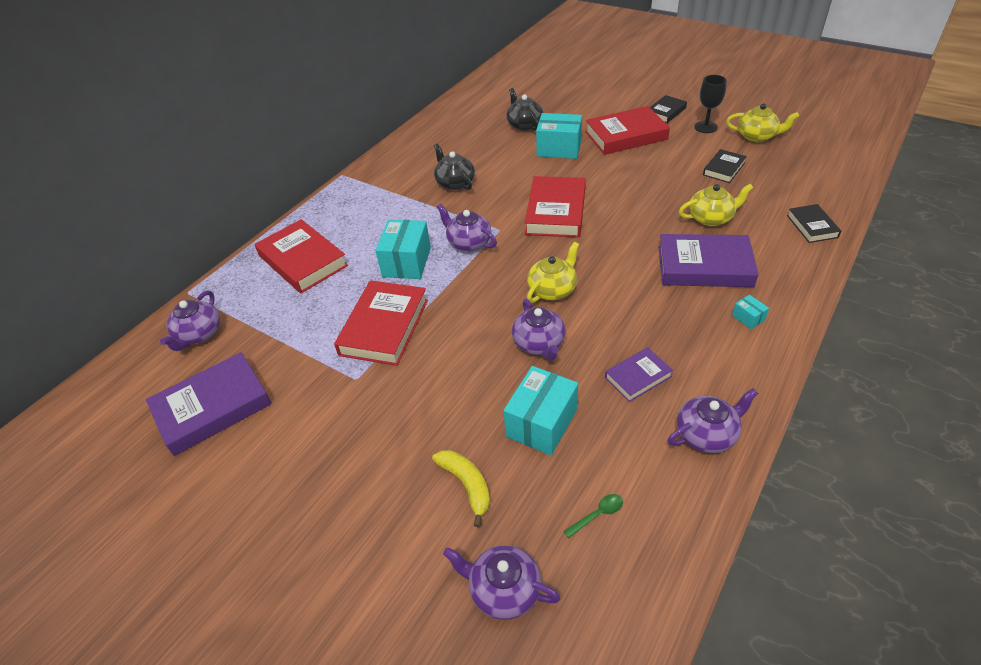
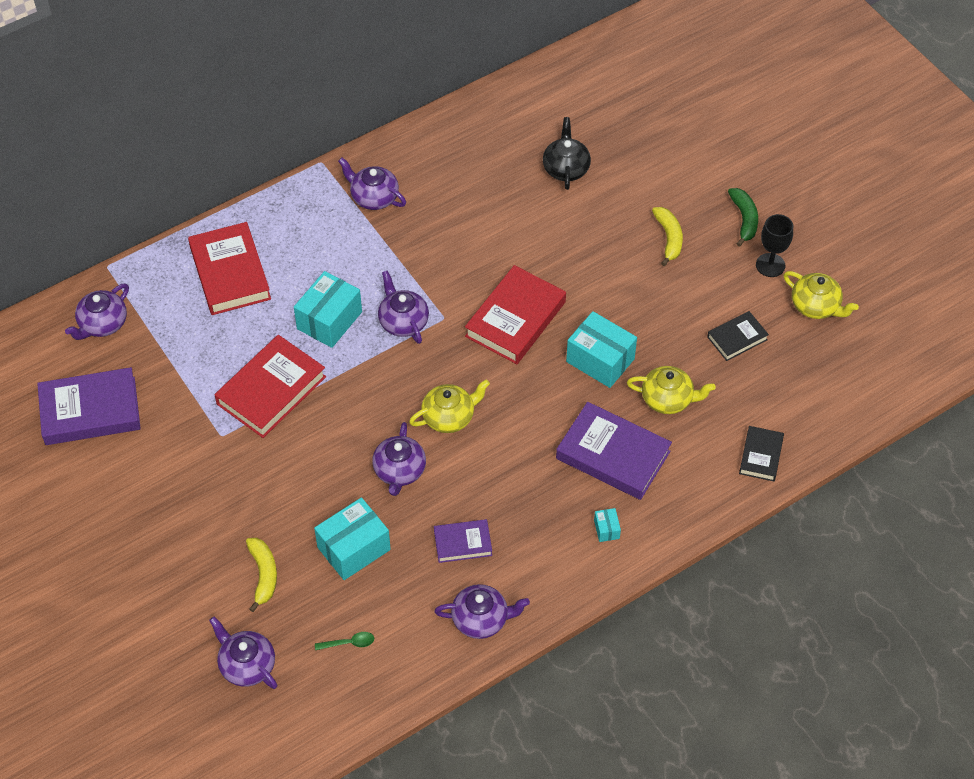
camera: 20 degrees right, 10 degrees up
(395, 180) = (373, 197): none -> purple teapot
(455, 183) = (435, 229): black teapot -> none
(559, 148) = (579, 226): turquoise box -> turquoise box (600, 360)
(626, 135) = (669, 238): red book -> yellow banana
(666, 112) = (744, 219): black book -> green banana

